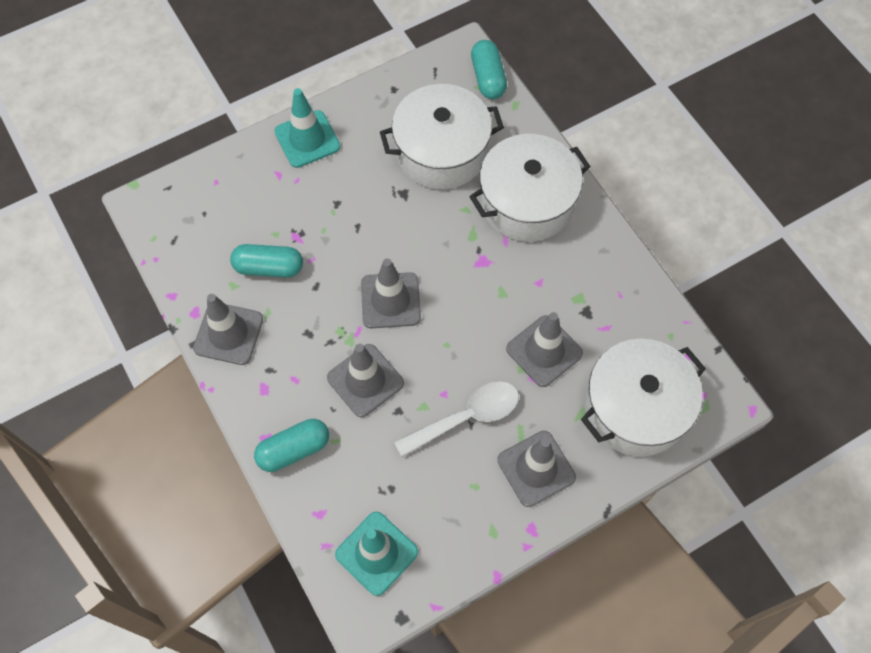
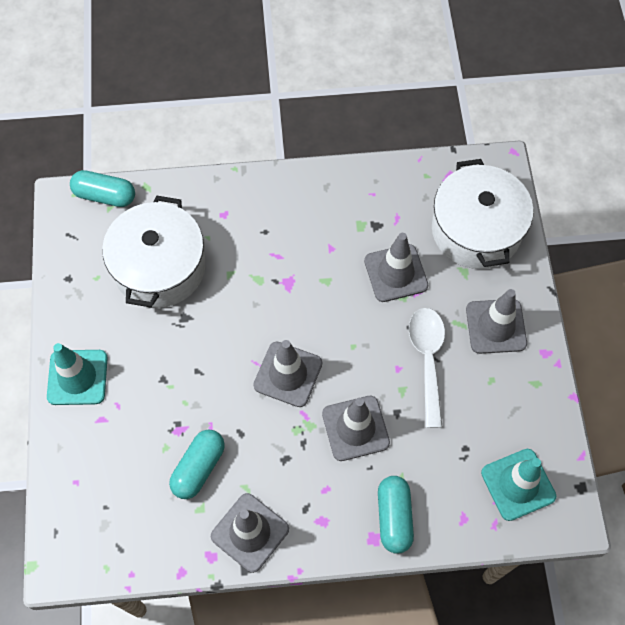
camera: 65 degrees left, 0 degrees up
(527, 202) = (249, 222): white pot -> none

